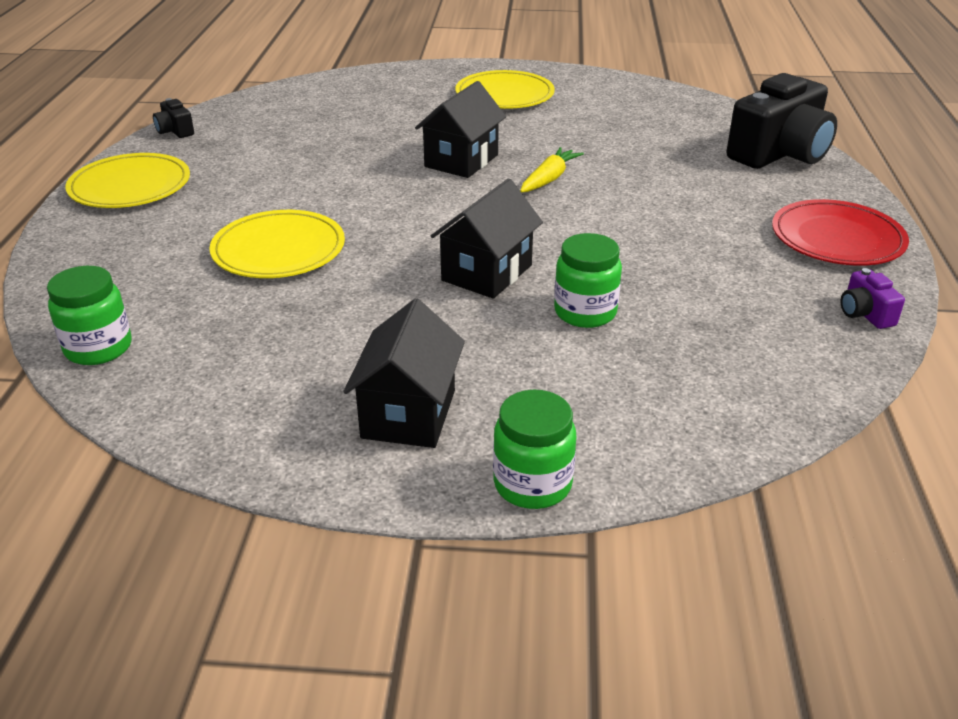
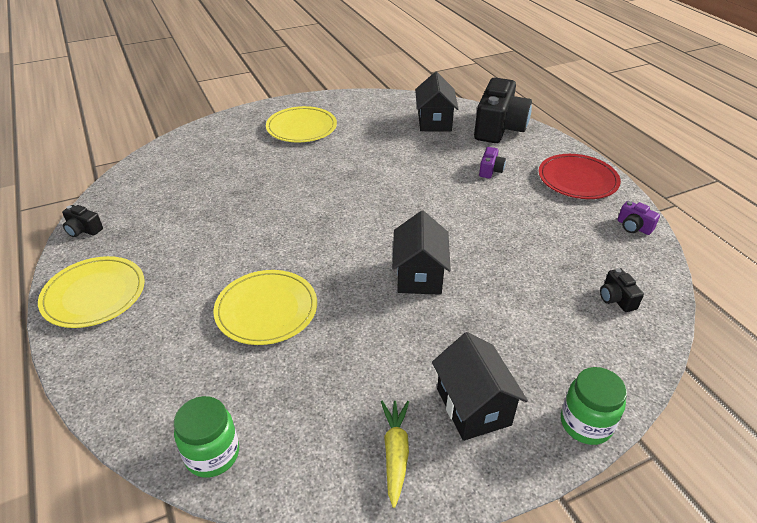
camera: 30 degrees left, 5 degrees up
(461, 161) = (322, 191): black house -> black house (434, 122)
(549, 179) = (390, 188): yellow carrot -> yellow carrot (395, 453)
(585, 312) = (500, 283): green jar -> none
(711, 195) = (490, 170): none -> purple camera
(735, 380) = (616, 299): none -> black camera

